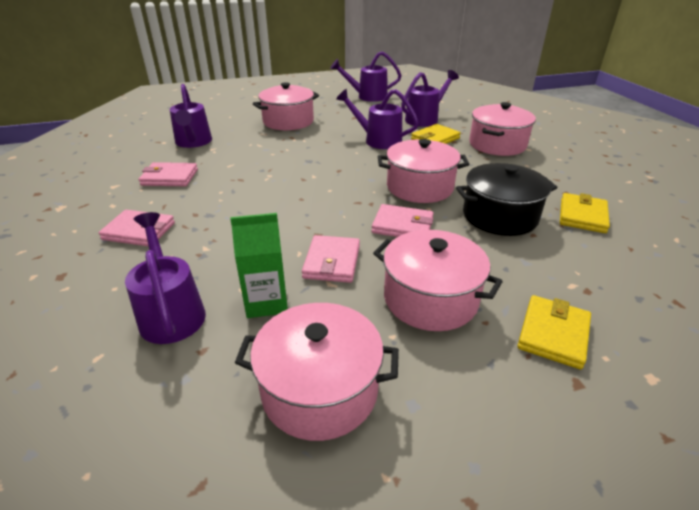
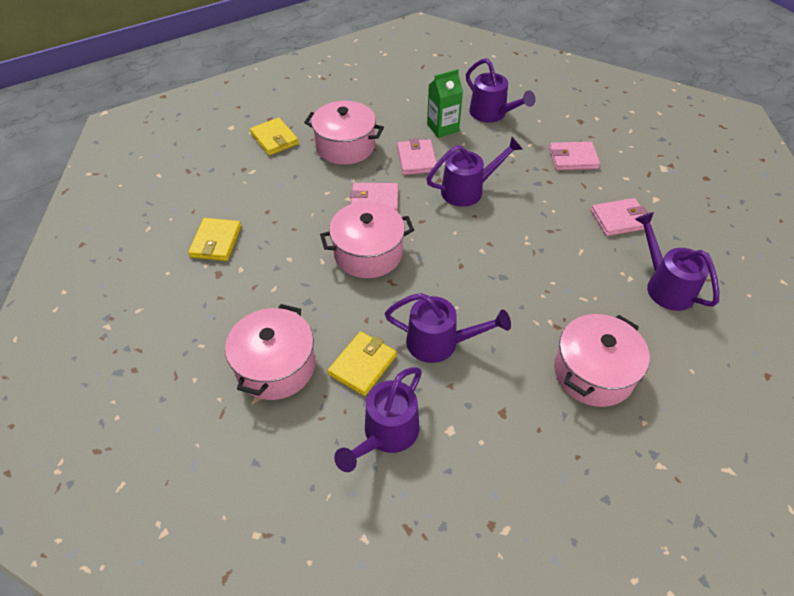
camera: 165 degrees right, 15 degrees up
(320, 390) = (392, 97): pink pot -> none
(367, 96) = (518, 524): purple watering can -> purple watering can (468, 190)
(499, 216) = (292, 227): black pot -> none
(553, 334) = (274, 139): yellow wallet -> yellow wallet turned 45 degrees counterclockwise

